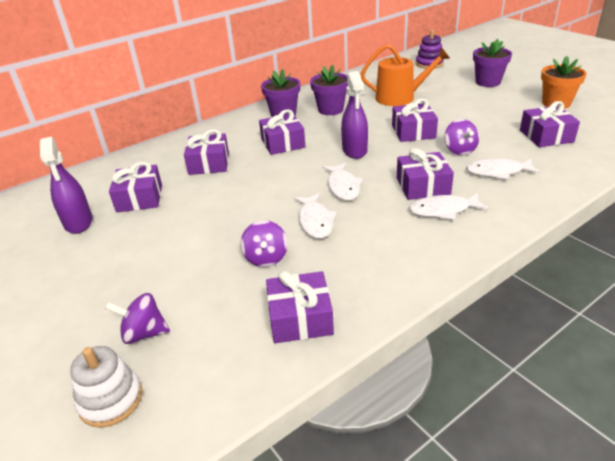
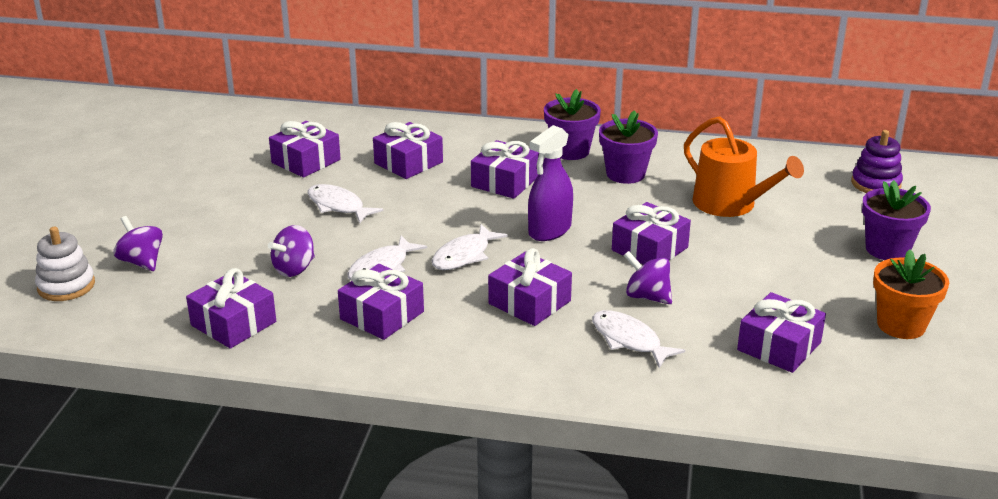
camera: 45 degrees right, 5 degrees down
(78, 222) = (237, 155): purple spray bottle -> none
(373, 244) = (382, 315): none -> purple gift
(443, 210) = (495, 333): white fish -> white fish (338, 206)
(459, 150) = (647, 297): purple spinning top -> purple spinning top turned 90 degrees clockwise

